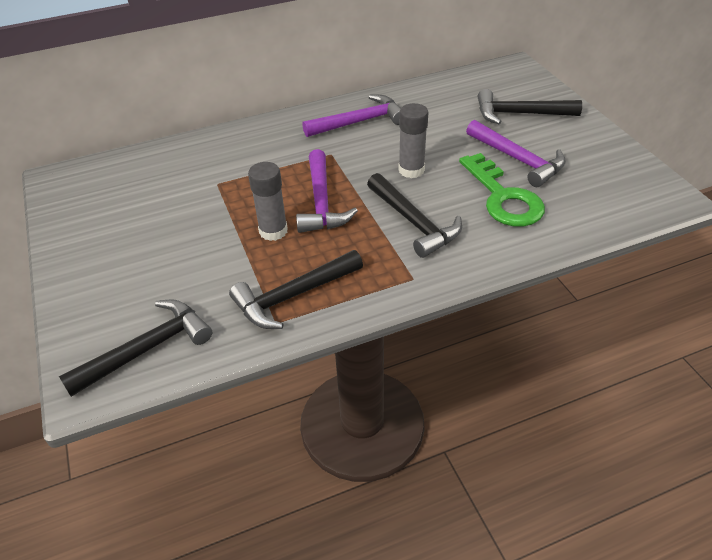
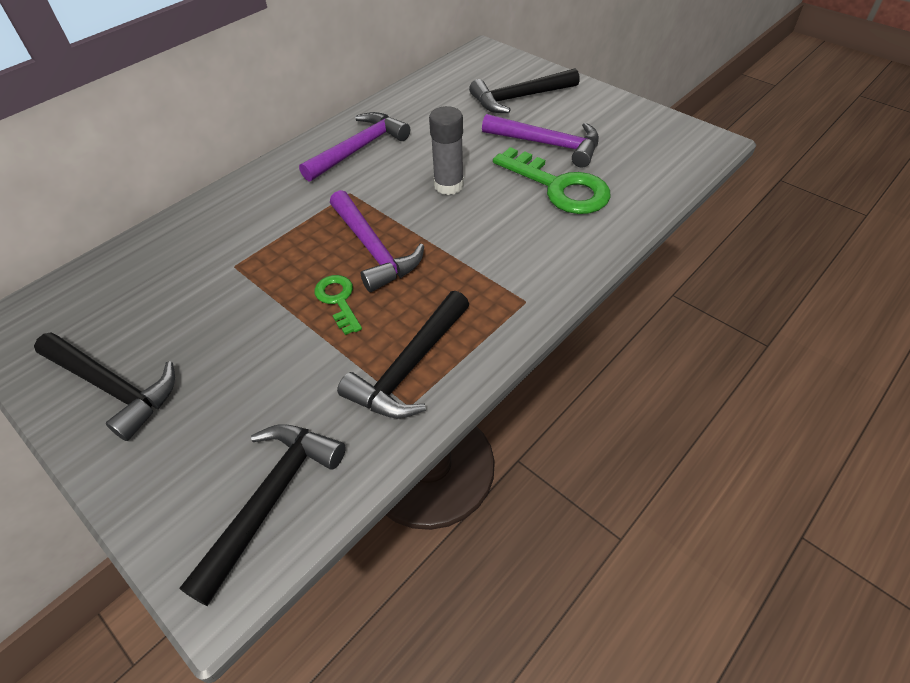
camera: 25 degrees left, 5 degrees up
(273, 231) = (338, 300): grey glue stick -> green key
(414, 222) = (488, 240): black hammer -> black hammer (113, 387)

